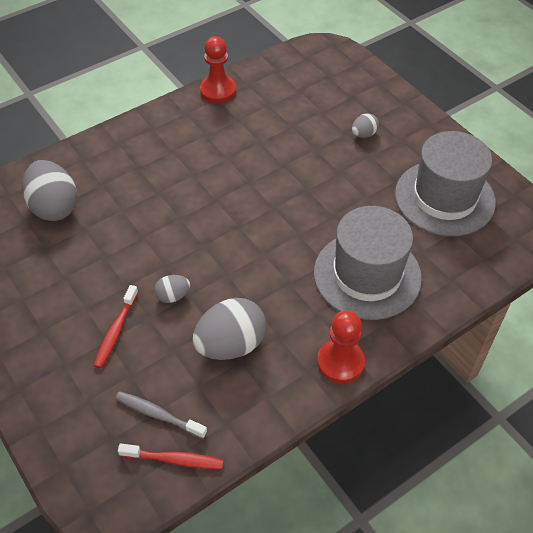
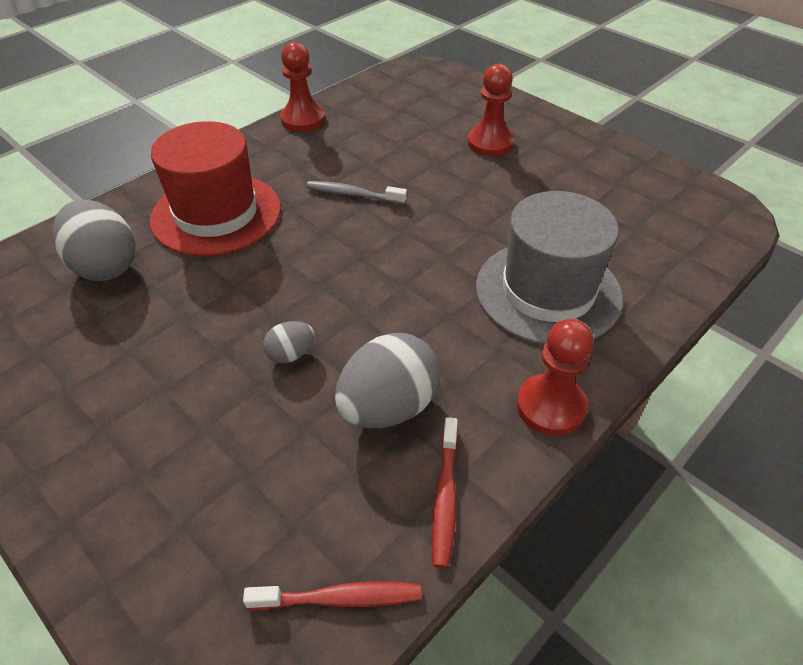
camera: 10 degrees left, 5 degrees down
(116, 331) = (214, 414): red toothbrush -> red toothbrush (445, 497)
(137, 173) = (216, 214): none -> red hat
(158, 415) = (300, 528): grey toothbrush -> grey toothbrush (353, 194)
(363, 134) = (490, 143): grey egg -> red pawn
(444, 198) = (610, 195): grey hat -> none

